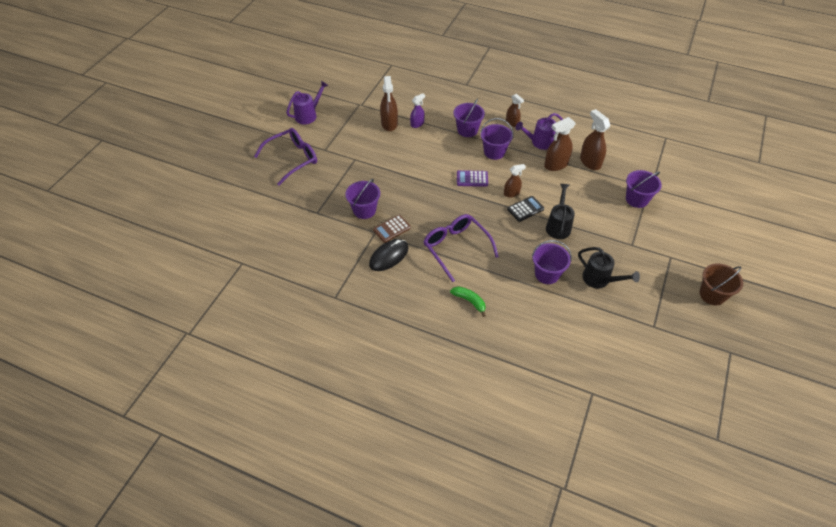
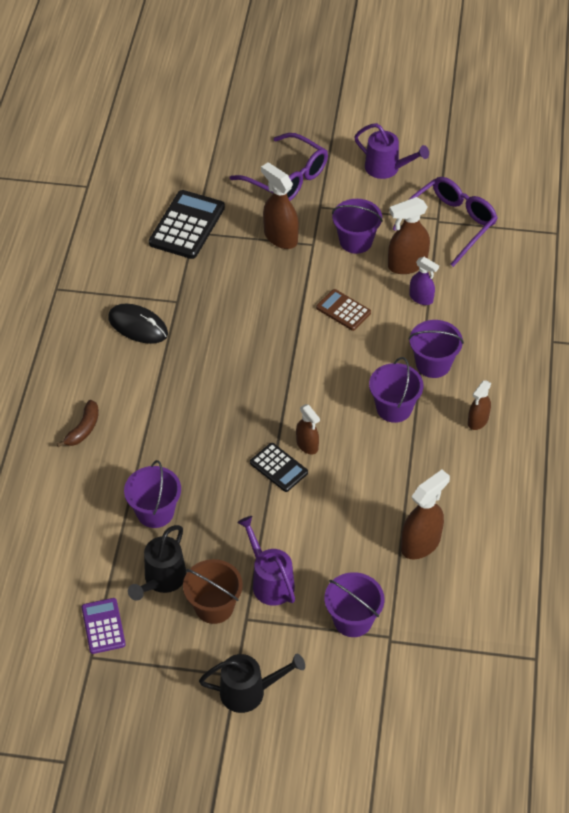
camera: 75 degrees right, 0 degrees up
(309, 215) = (187, 225): none -> black calculator
(364, 210) = (214, 280): purple bucket -> purple bucket (356, 241)
(392, 229) = (188, 318): brown calculator -> brown calculator (343, 310)
(456, 248) = (175, 396): purple glasses -> purple glasses (450, 224)
(469, 301) = (83, 429): green banana -> brown banana
(472, 179) = (321, 390): purple calculator -> purple calculator (103, 626)
(539, 142) = (442, 465): purple watering can -> purple watering can (269, 581)
(556, 165) = (395, 495): brown spray bottle -> brown spray bottle (280, 237)
(558, 225) = (257, 515): black watering can -> black watering can (250, 691)
(712, 294) = (171, 737): brown bucket -> brown bucket (214, 606)

